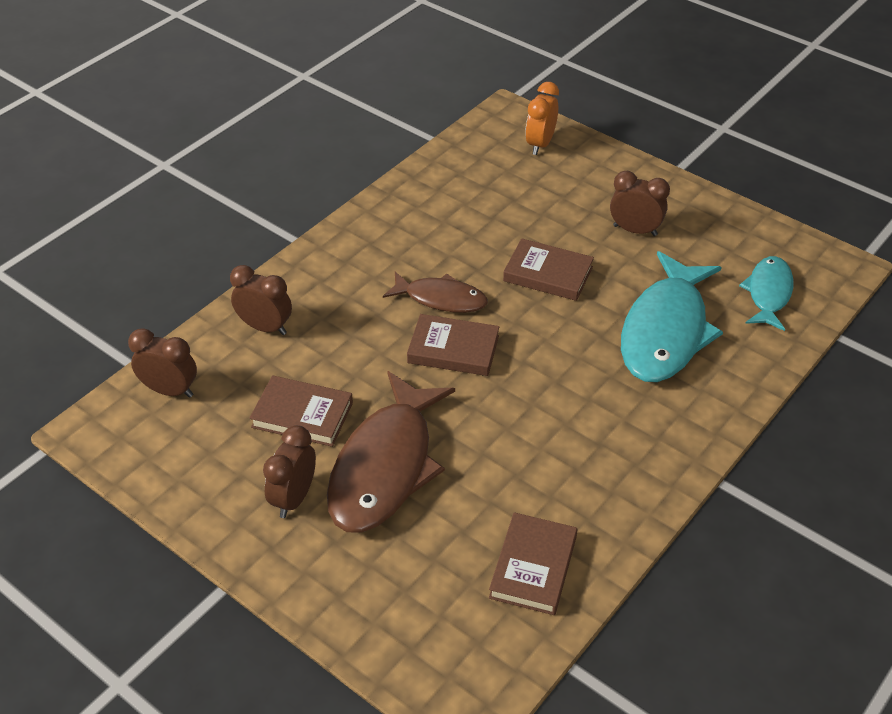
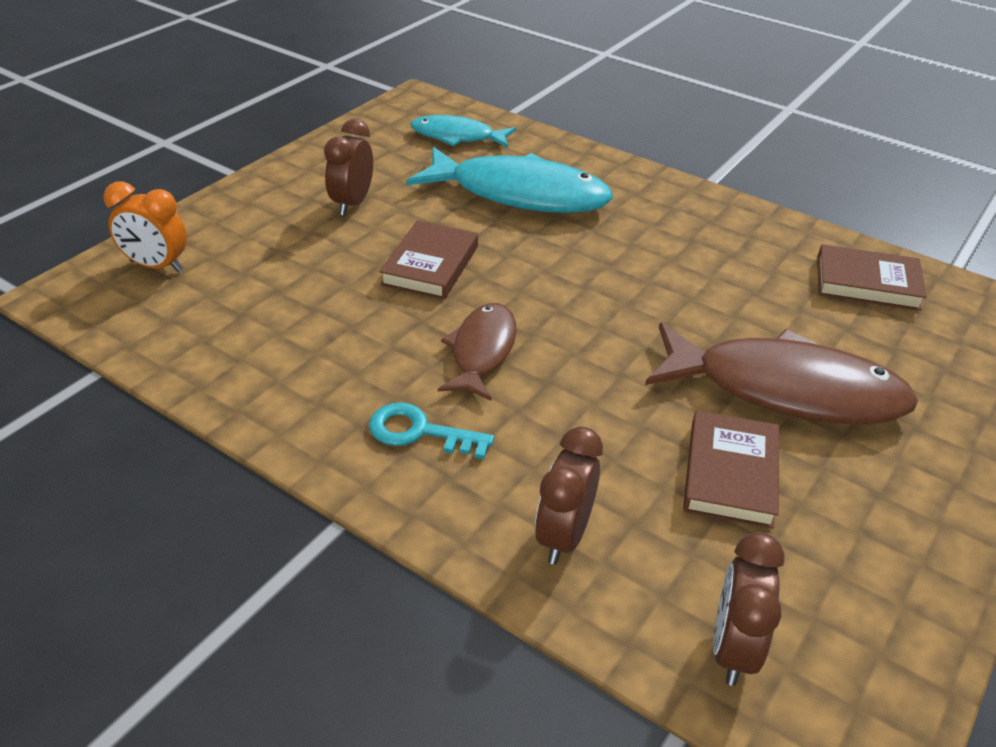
camera: 95 degrees left, 5 degrees down
(294, 498) = (872, 470): brown clock -> none
(362, 268) = (420, 432): none -> turquoise key
(453, 349) = (575, 339): brown book -> none

